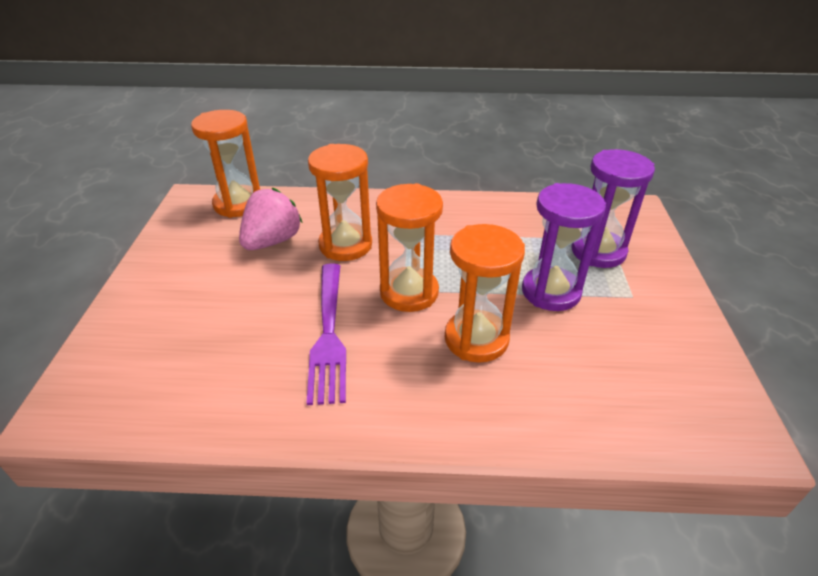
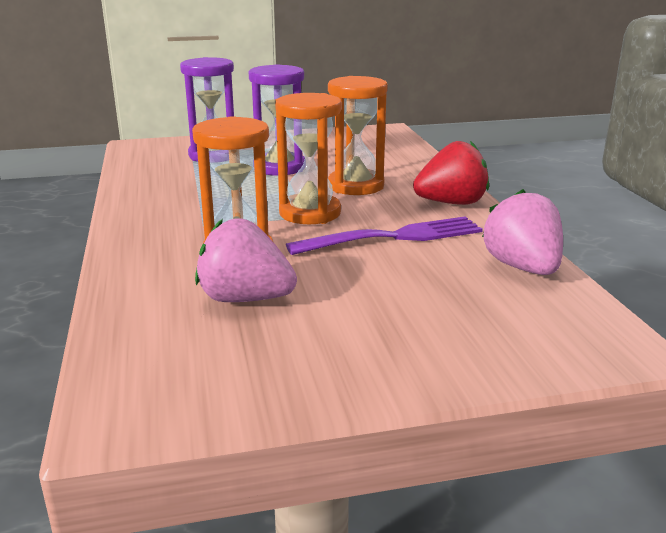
camera: 105 degrees left, 15 degrees down
(214, 404) = (522, 268): none -> pink strawberry
(238, 204) = (141, 354): orange hourglass -> none
(396, 407) = (451, 203): none -> red strawberry

